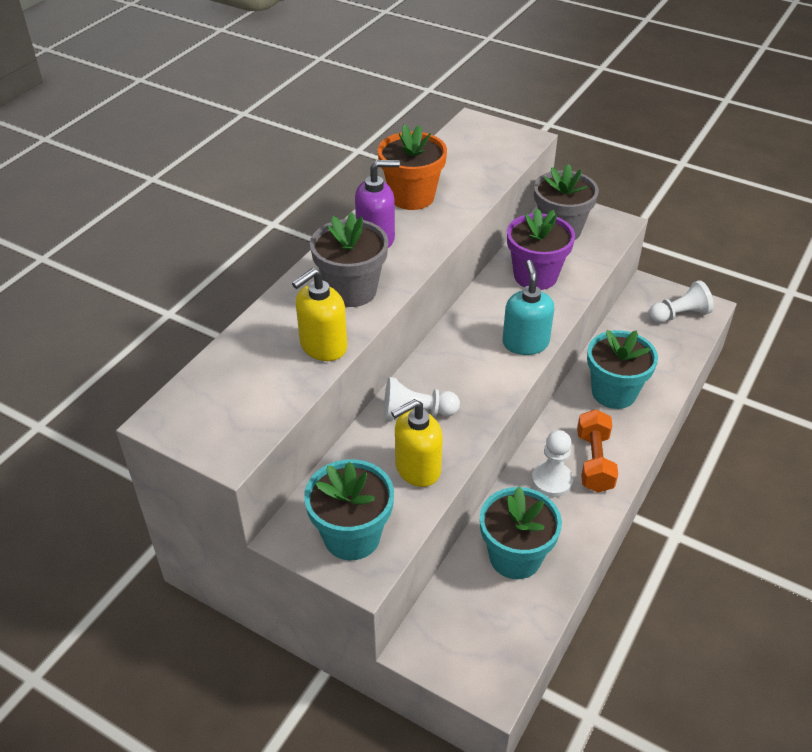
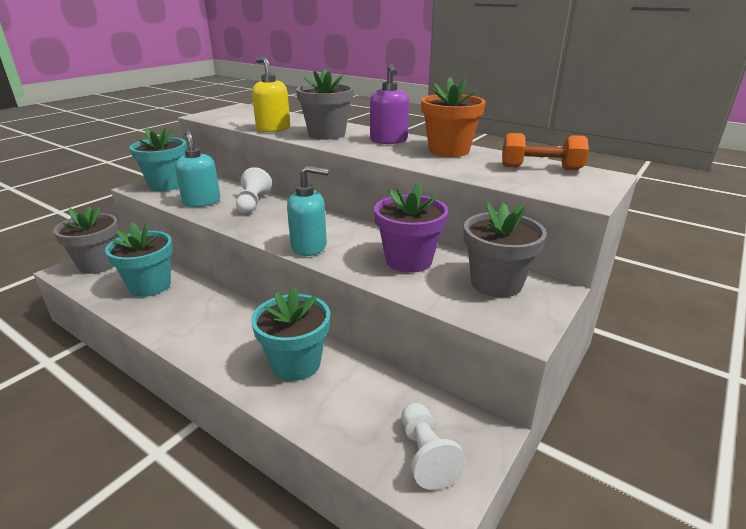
camera: 95 degrees right, 15 degrees down
(417, 469) = (201, 202): yellow soap dispenser -> turquoise soap dispenser
(471, 649) = (98, 264): none -> grey flower pot
(552, 480) = (207, 310): white pawn -> none
(594, 462) = (213, 336): orange dumbbell -> orange dumbbell (540, 168)

